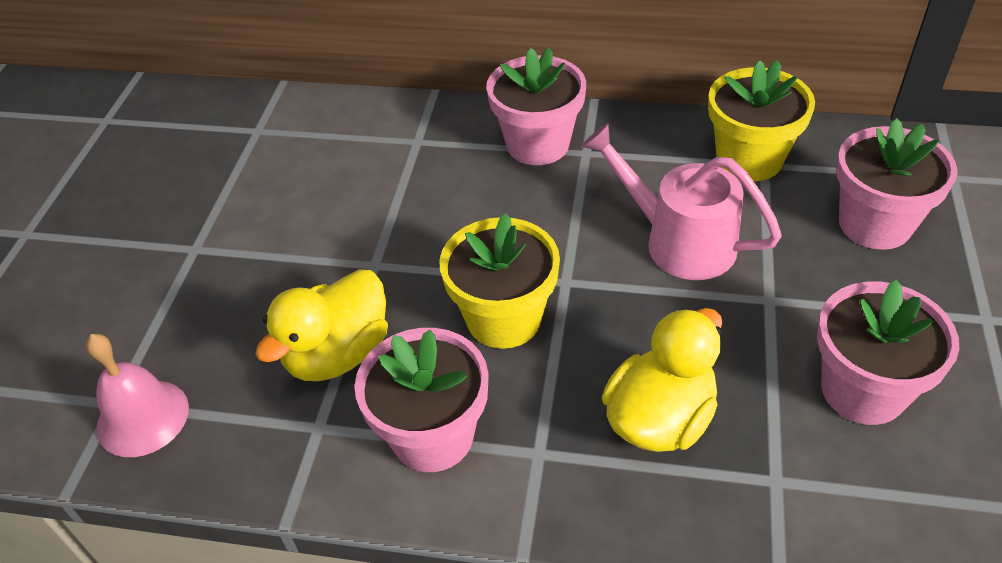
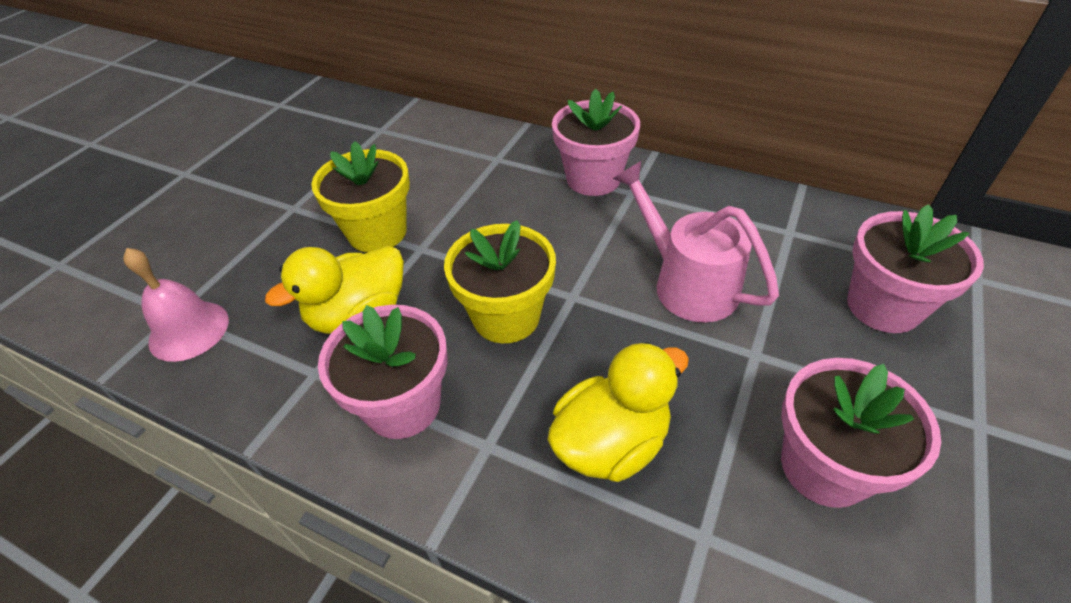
camera: 15 degrees right, 0 degrees up
(749, 159) = (776, 225): yellow flower pot -> yellow flower pot (377, 232)

